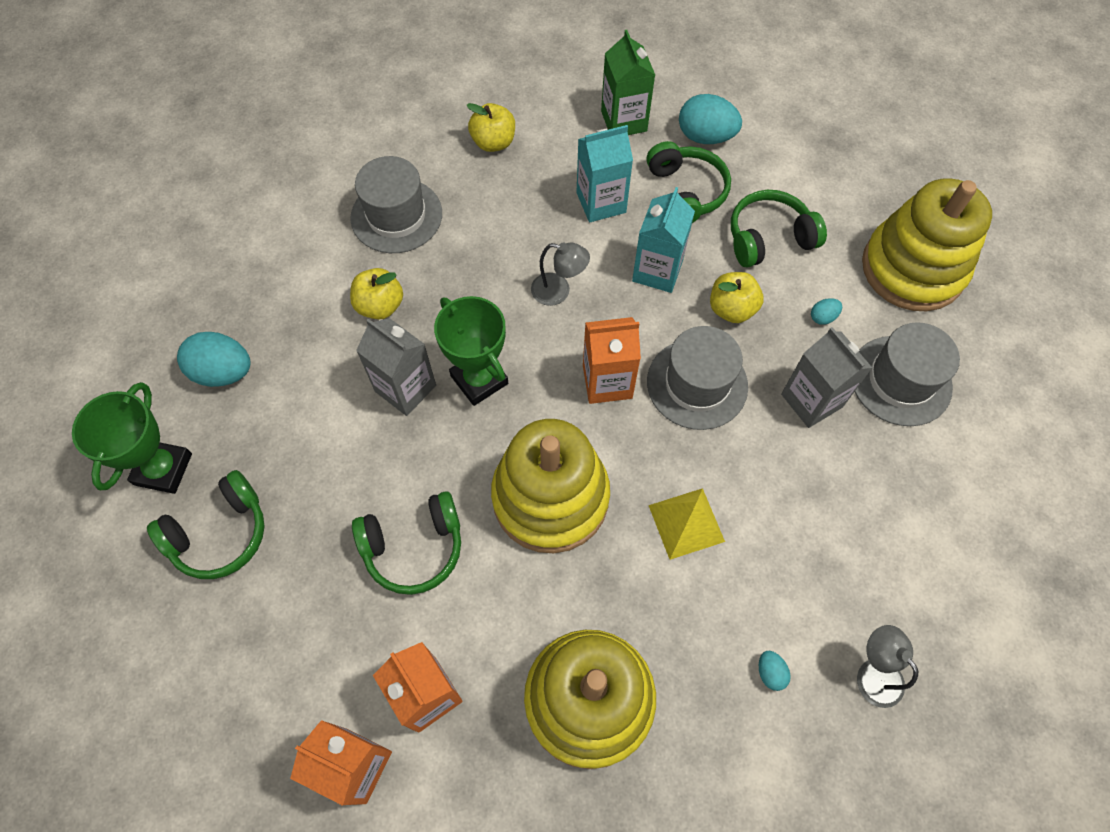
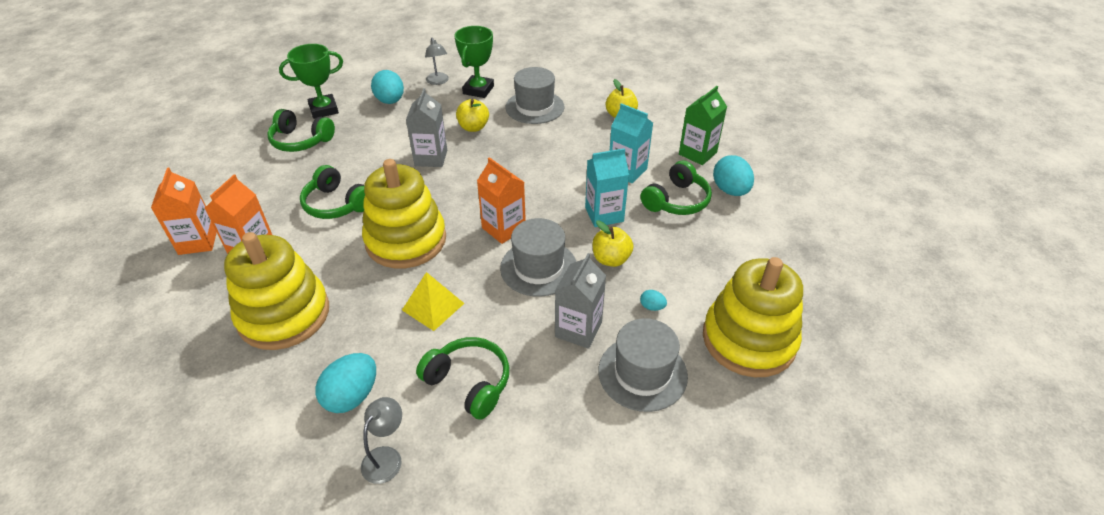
camera: 55 degrees right, 20 degrees down
(479, 379) = (459, 180): green trophy -> green trophy (478, 90)
(558, 291) = (547, 182): grey lamp -> grey lamp (438, 81)
(768, 238) = (686, 253): green headphones -> green headphones (469, 382)
(770, 672) = (352, 396): turquoise egg -> turquoise egg, size x2.14

